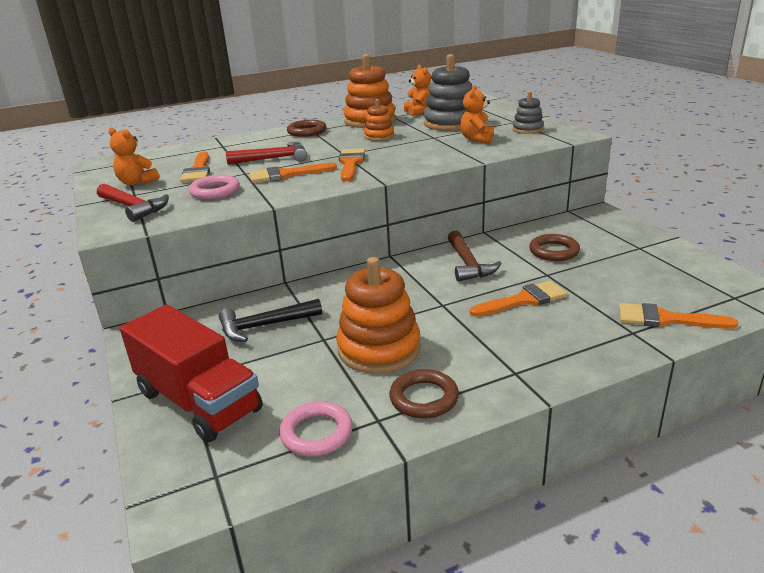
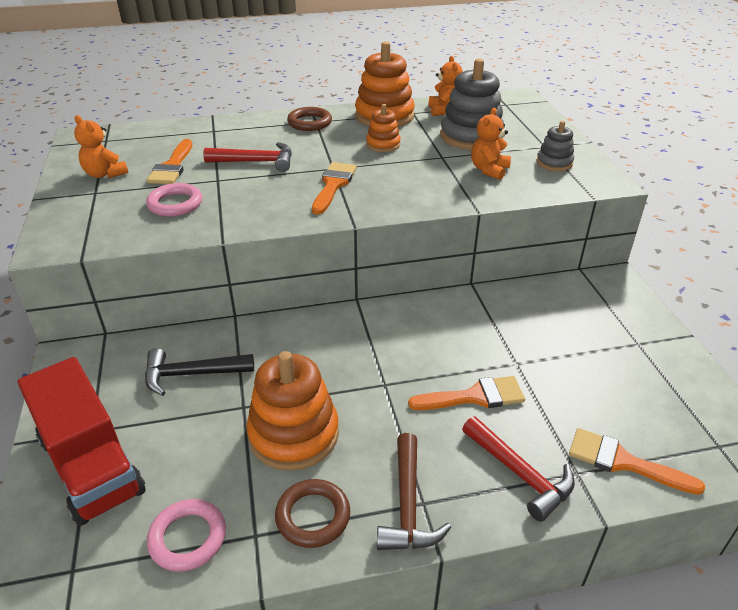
camera: 10 degrees right, 10 degrees up
(133, 208) = (85, 214): red hammer -> red hammer (520, 474)
(286, 175) = (258, 191): orange brush -> none
(468, 264) = (435, 329): brown hammer -> brown hammer (408, 505)
(554, 251) = (537, 329): brown ring -> none

